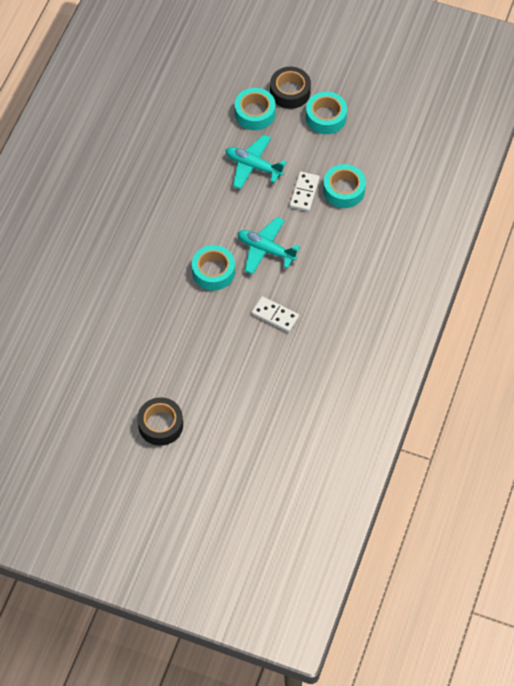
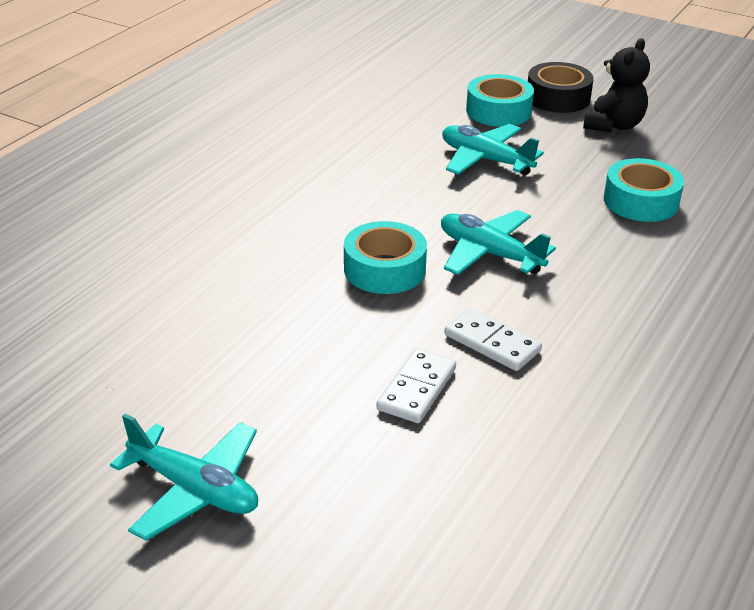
camera: 10 degrees right, 25 degrees down
(160, 425) = (194, 489): black tape -> turquoise plane
(304, 193) = (570, 196): white domino -> white domino (417, 389)
(326, 117) = (613, 125): turquoise tape -> black teddy bear

